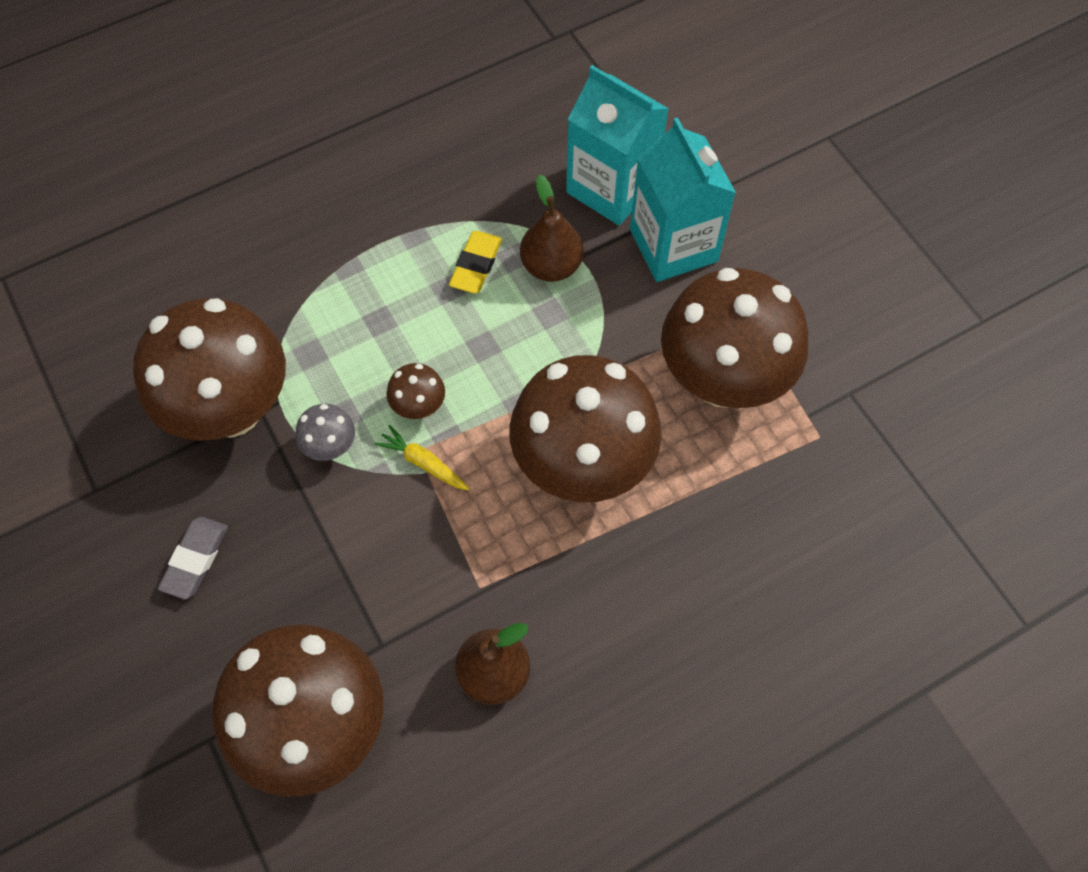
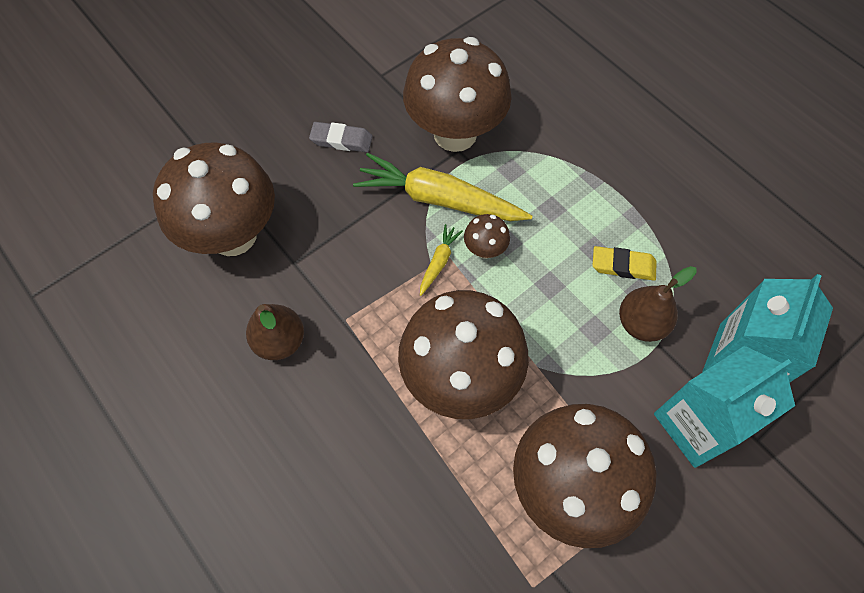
camera: 80 degrees right, 0 degrees up
(331, 447) = (439, 199): grey mushroom -> yellow carrot

